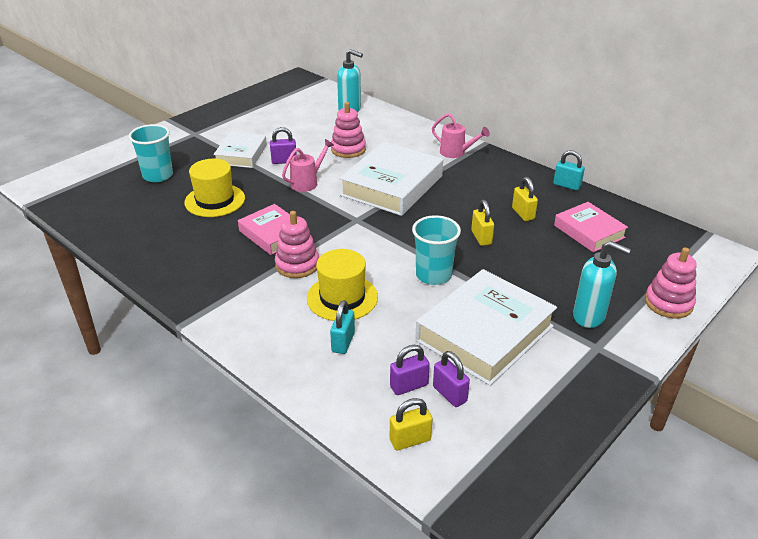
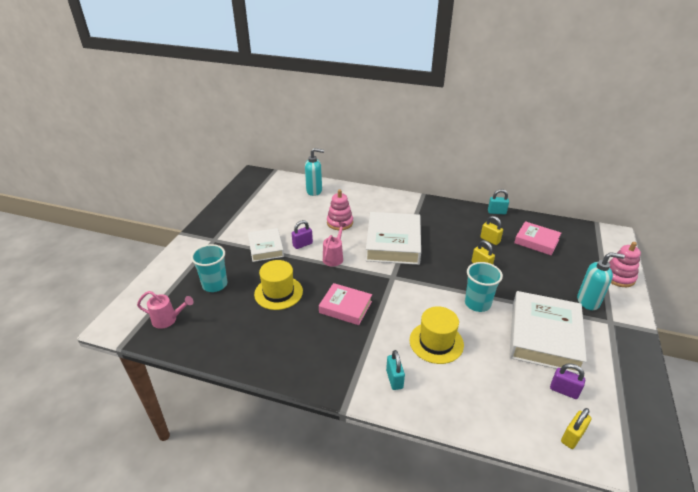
camera: 25 degrees left, 0 degrees up
(297, 265) = (384, 327): pink stacking toy -> none
(343, 342) = (467, 378): turquoise padlock -> turquoise padlock (394, 379)
(409, 386) = (536, 395): purple padlock -> none
(456, 153) = (412, 206): pink watering can -> pink watering can (168, 320)

